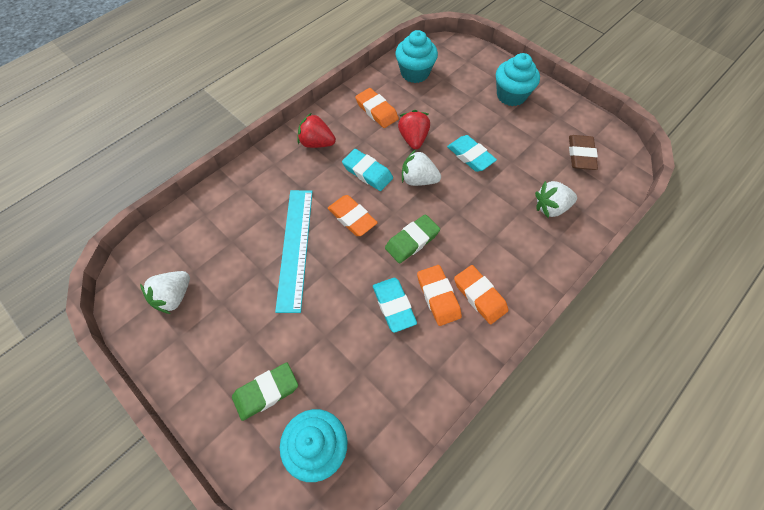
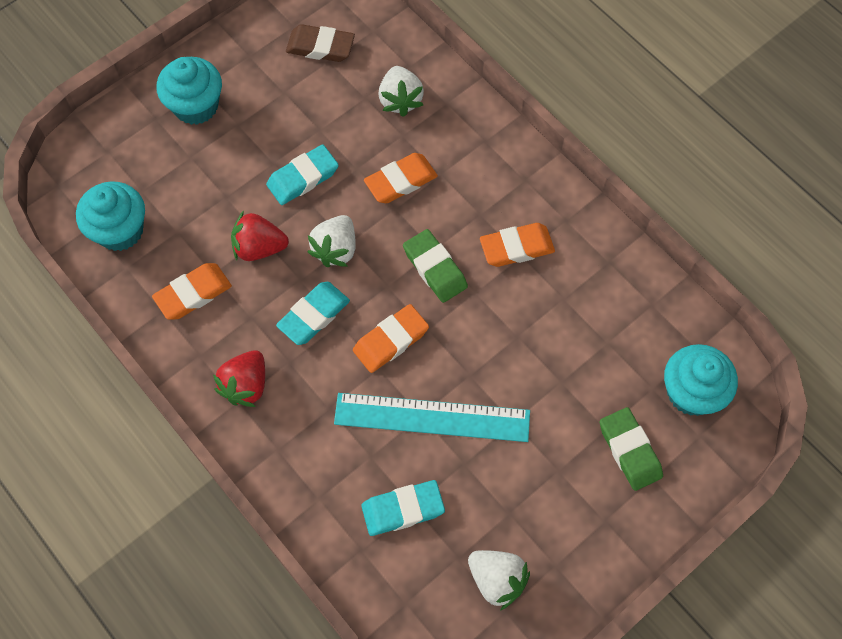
camera: 85 degrees left, 5 degrees up
(393, 306) = (526, 299): turquoise eraser -> turquoise eraser (403, 509)
(480, 296) = (518, 202): orange eraser -> orange eraser (400, 181)

